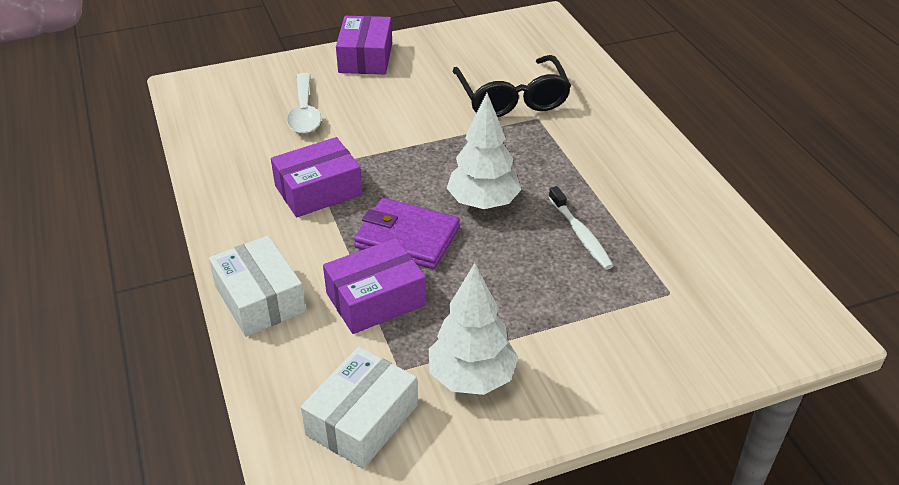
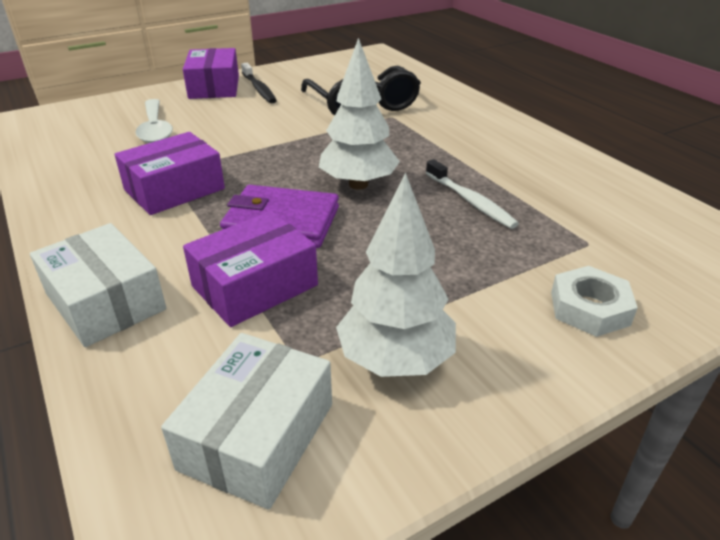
camera: 10 degrees left, 5 degrees down
(410, 64) = (259, 89): none -> black toothbrush
(641, 355) = (589, 308): none -> white nut

